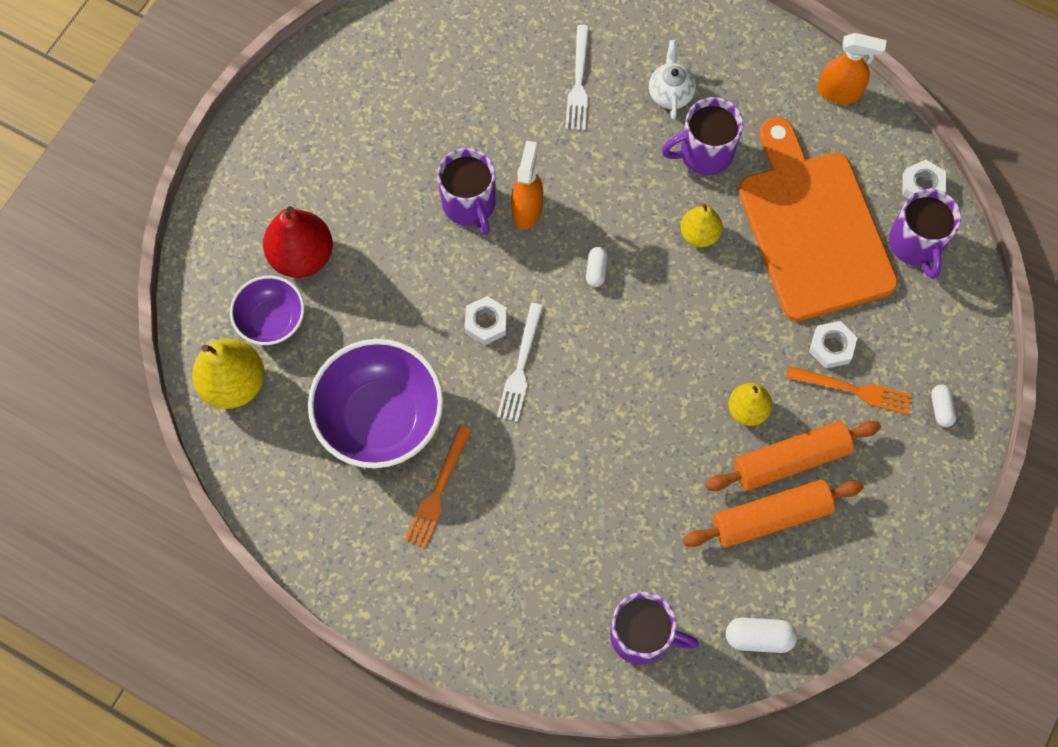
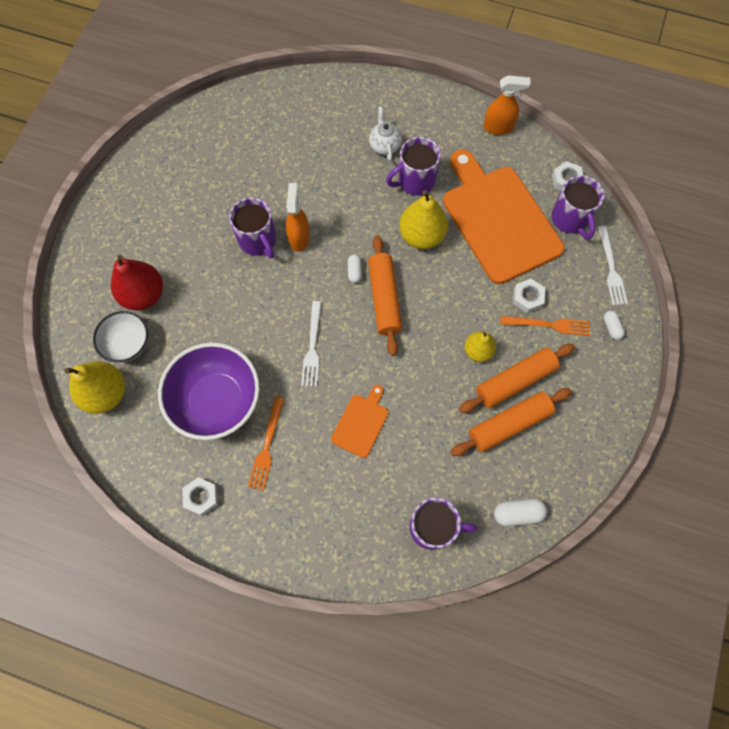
camera: 10 degrees left, 0 degrees up
(272, 320) = (128, 344): purple bowl -> white bowl
(486, 323) = (282, 320): white nut -> white nut (201, 497)
(569, 481) = (361, 423): none -> orange cutting board
(578, 82) = (320, 147): white fork -> white fork (611, 269)
(631, 315) = (384, 299): none -> orange rolling pin
(699, 234) = (421, 236): yellow pear -> yellow pear, size x1.63

